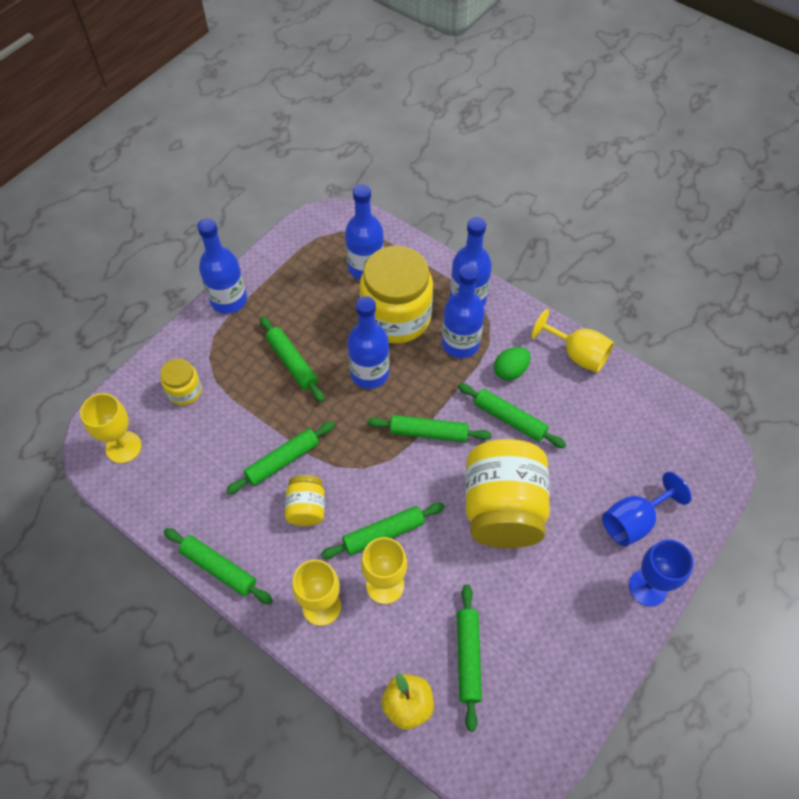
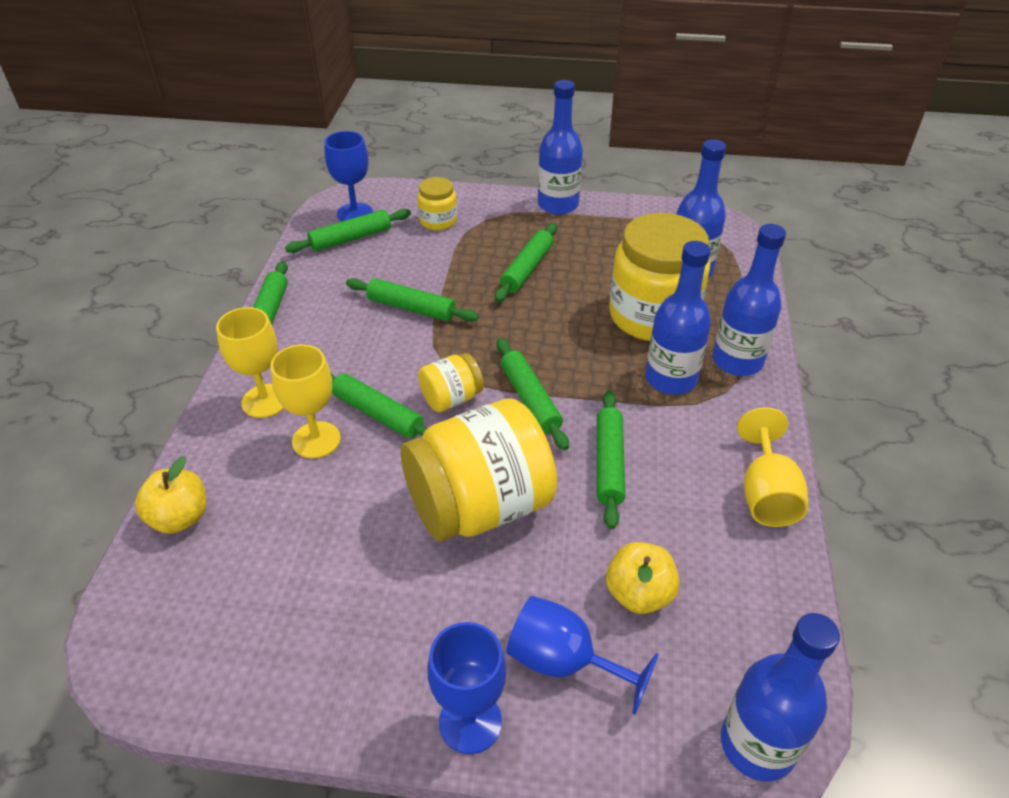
camera: 60 degrees right, 15 degrees down
(123, 447) = (355, 213): yellow goblet -> blue goblet
(306, 508) = (370, 345): yellow jar -> yellow jar (451, 398)
(369, 373) = (564, 325): blue bottle -> blue bottle (757, 745)
(468, 657) = (263, 550): green rolling pin -> green rolling pin (350, 238)
(510, 371) = (677, 437): green egg -> none
(610, 459) = (639, 594): none -> yellow apple

